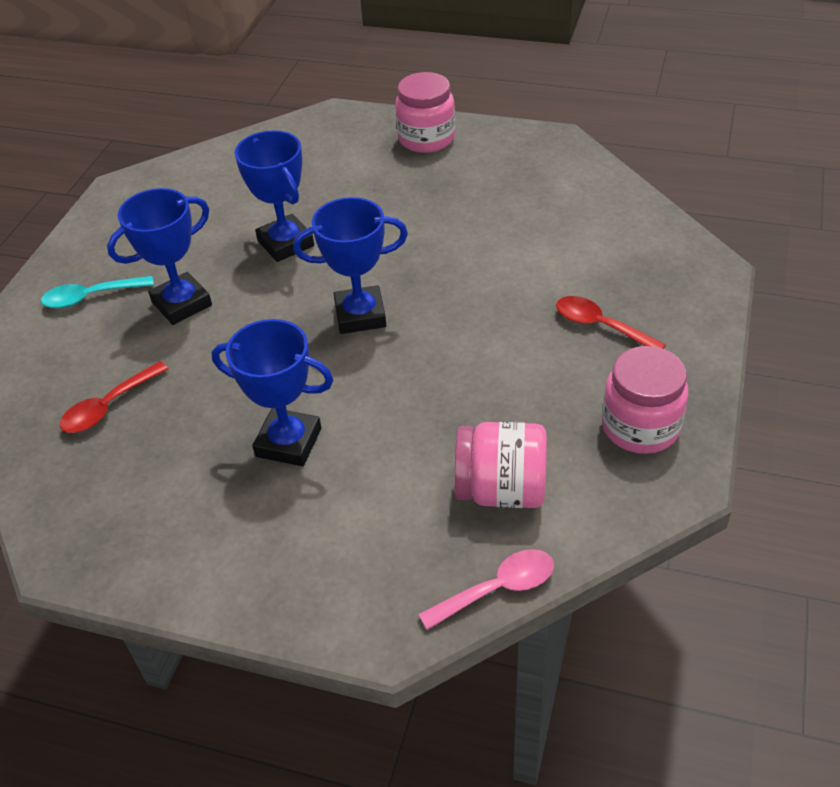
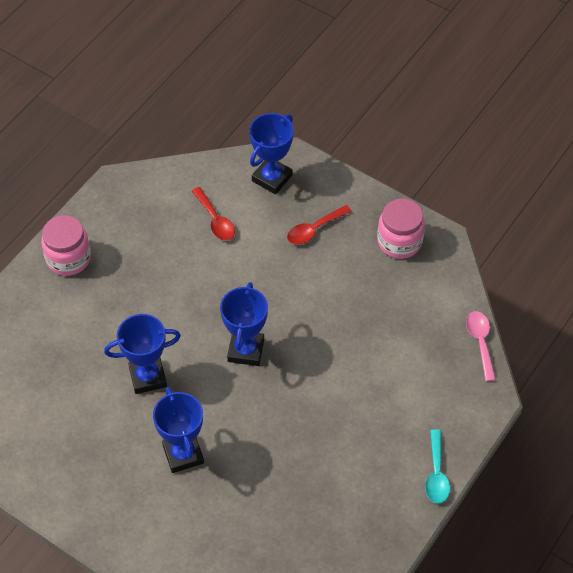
camera: 75 degrees left, 10 degrees up
(90, 297) = (146, 513): turquoise spoon -> turquoise spoon (436, 474)
(108, 407) = (267, 513): red spoon -> red spoon (215, 220)
(288, 442) = (341, 415): blue trophy -> blue trophy (272, 178)
(501, 490) = (418, 320): pink jar -> none

